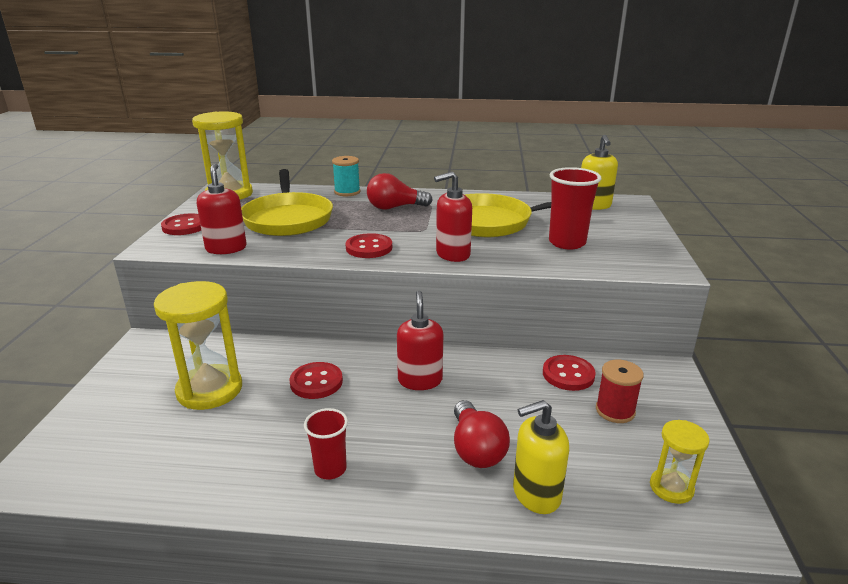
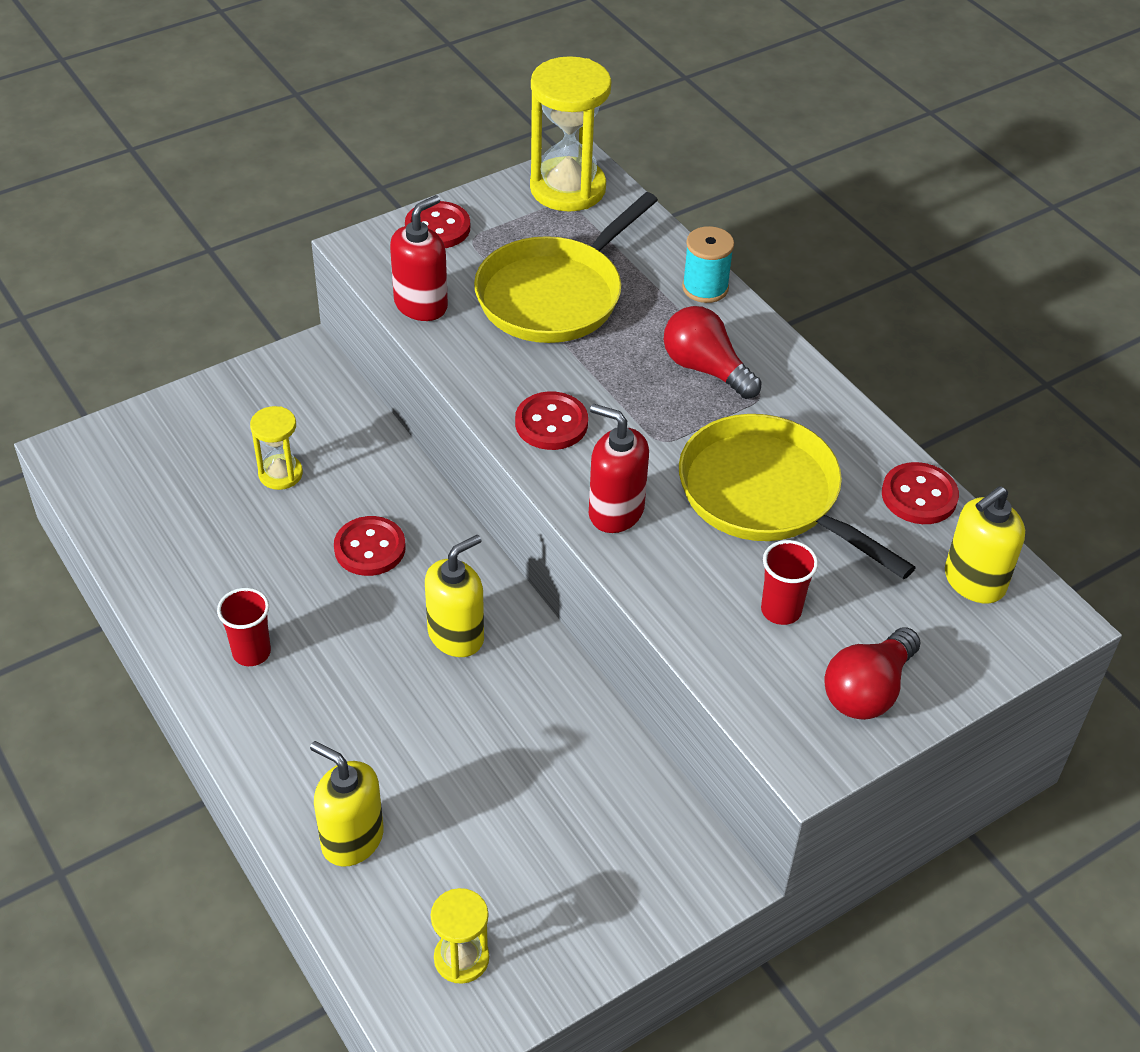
camera: 50 degrees right, 20 degrees up
(209, 390) = (280, 474): yellow hourglass -> yellow hourglass, size x0.54
(420, 380) = (456, 635): red soap dispenser -> yellow soap dispenser
(476, 449) = (379, 753): red light bulb -> red light bulb (867, 690)
(567, 243) = (781, 610): red cup -> red cup, size x0.63
(568, 374) = (602, 773): red button -> red button (919, 496)
(615, 411) = (564, 853): red spool -> none

